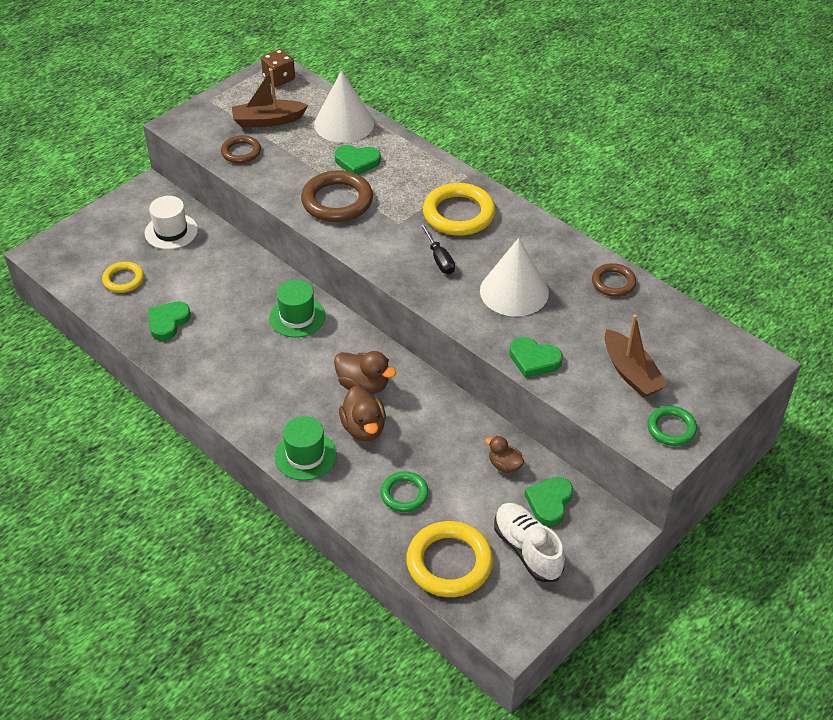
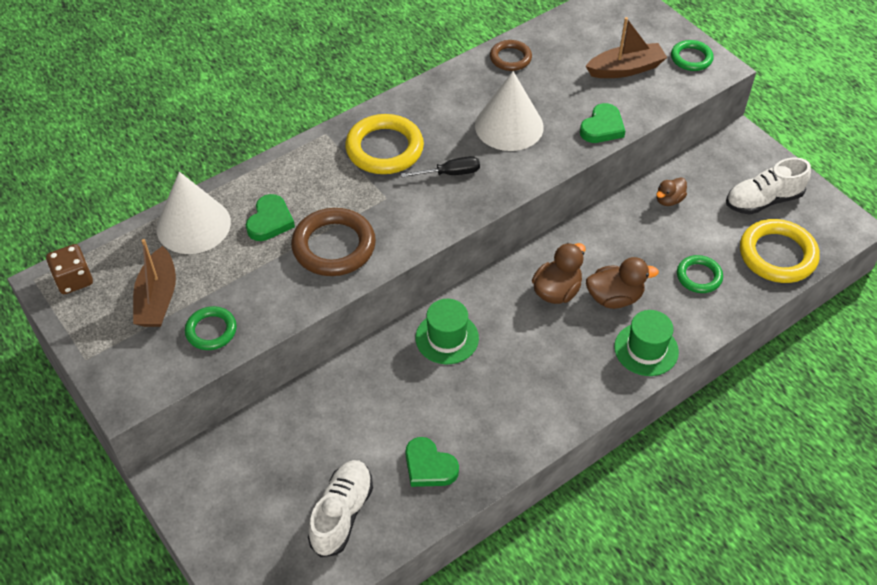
camera: 80 degrees left, 5 degrees up
(123, 279) = (342, 514): yellow ring -> white shoe
(171, 231) = (265, 456): white hat -> none
(241, 152) = (211, 331): brown ring -> green ring
(549, 502) = (712, 177): green heart -> none

